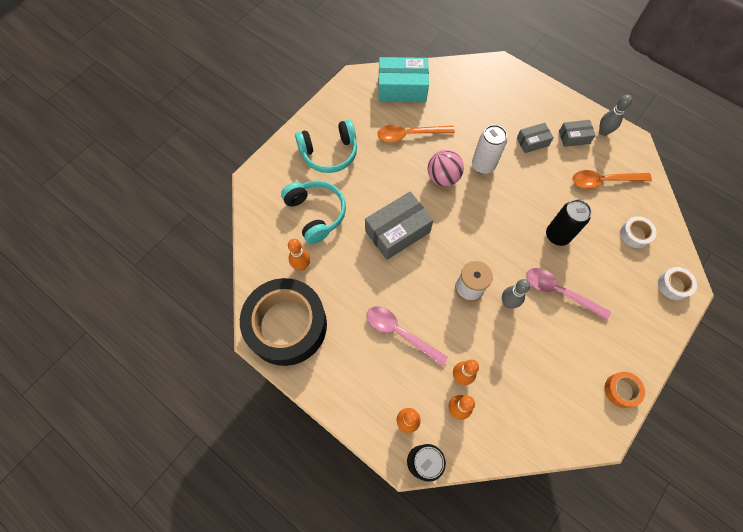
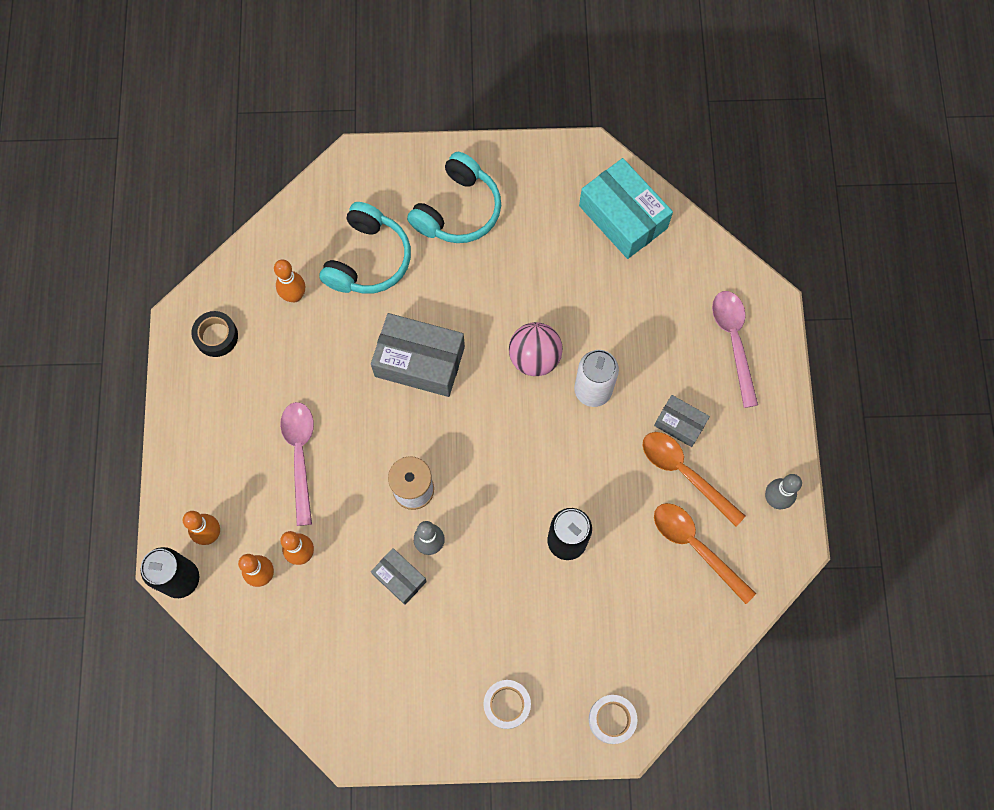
camera: 50 degrees right, 5 degrees up
(287, 325) = (216, 336): black tape -> black tape, size x0.40
(329, 153) = (458, 210): turquoise headphones -> turquoise headphones turned 90 degrees counterclockwise
(409, 135) = (562, 276): orange spoon -> orange spoon (684, 473)
(559, 292) = (491, 592): pink spoon -> pink spoon (733, 341)
(574, 137) = (733, 469): grey box -> grey box (399, 578)
(621, 390) = (422, 737): orange tape -> none
(635, 234) = (647, 632): white tape -> white tape (507, 704)

